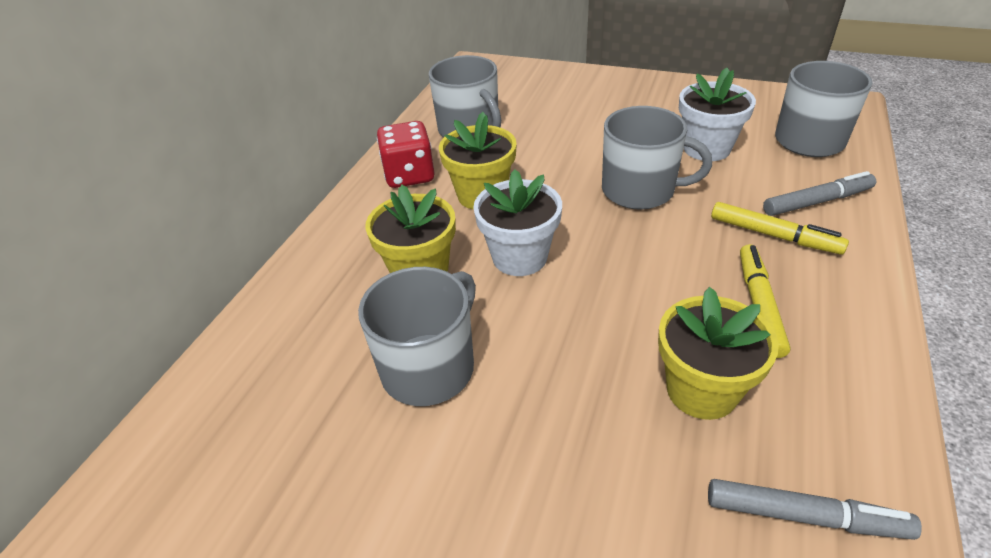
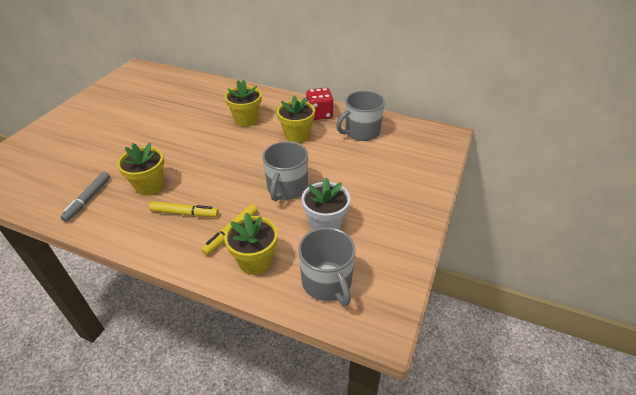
camera: 90 degrees right, 0 degrees up
(429, 367) = (194, 123): grey mug -> none
(519, 257) = (246, 145): white flower pot -> none
(817, 202) = (255, 261): grey marker -> yellow flower pot

